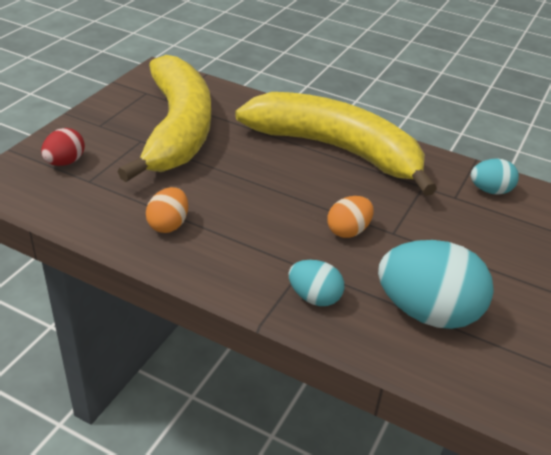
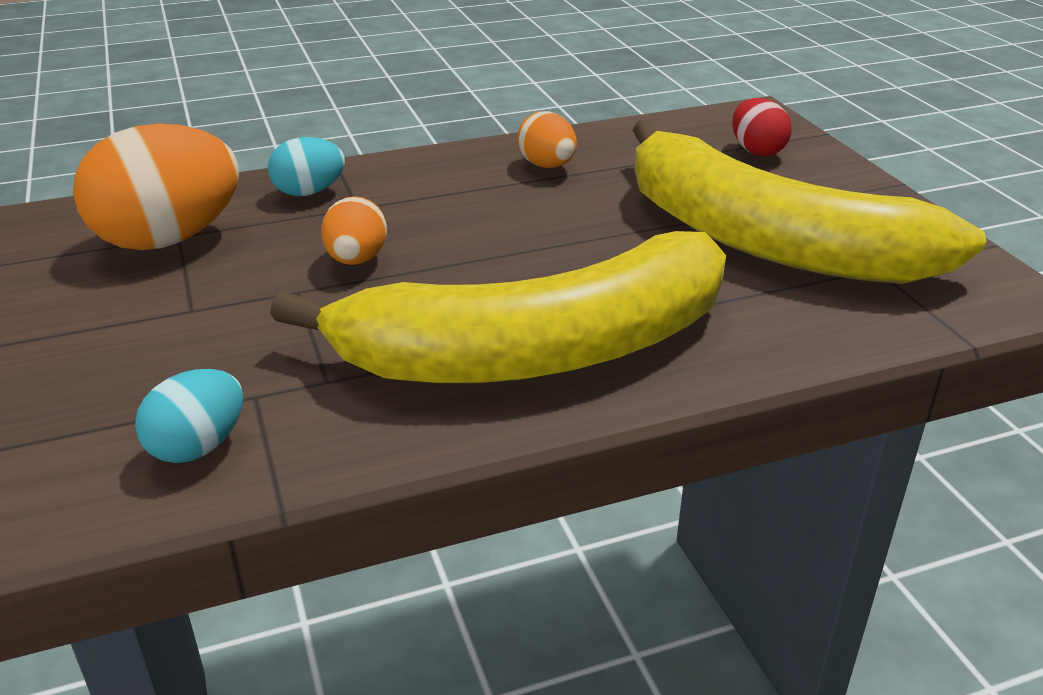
camera: 135 degrees right, 5 degrees down
(427, 312) = (169, 239): turquoise egg -> orange egg

